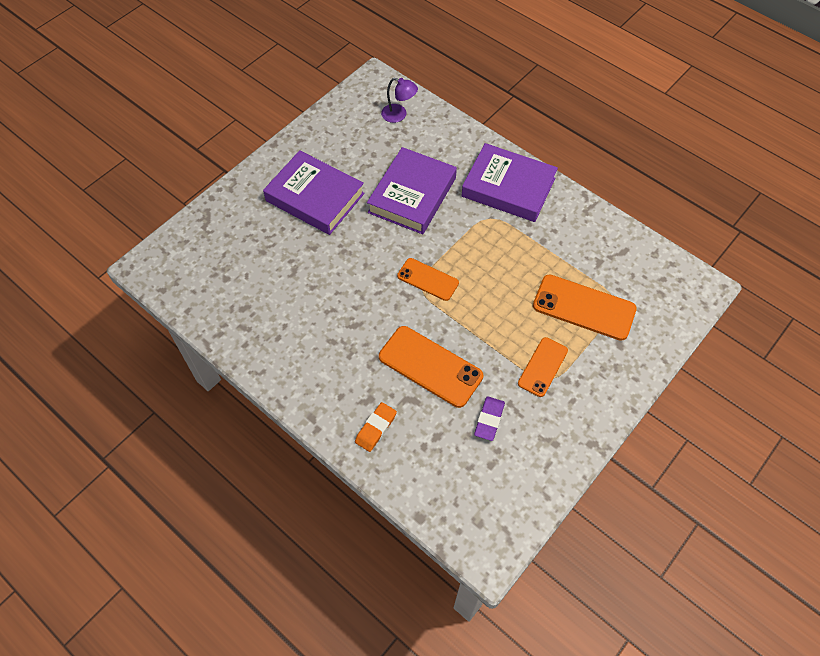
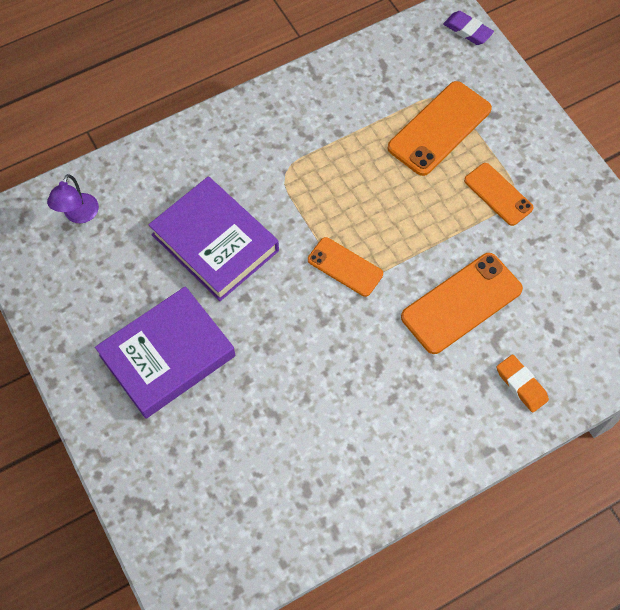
camera: 70 degrees left, 5 degrees up
(399, 115) = (78, 215): purple lamp -> purple lamp turned 150 degrees clockwise
(428, 279) = (345, 267): orange phone -> orange phone turned 75 degrees clockwise
(489, 420) = (544, 268): purple eraser -> purple eraser (467, 30)
(508, 187) = (249, 138): purple book -> none

